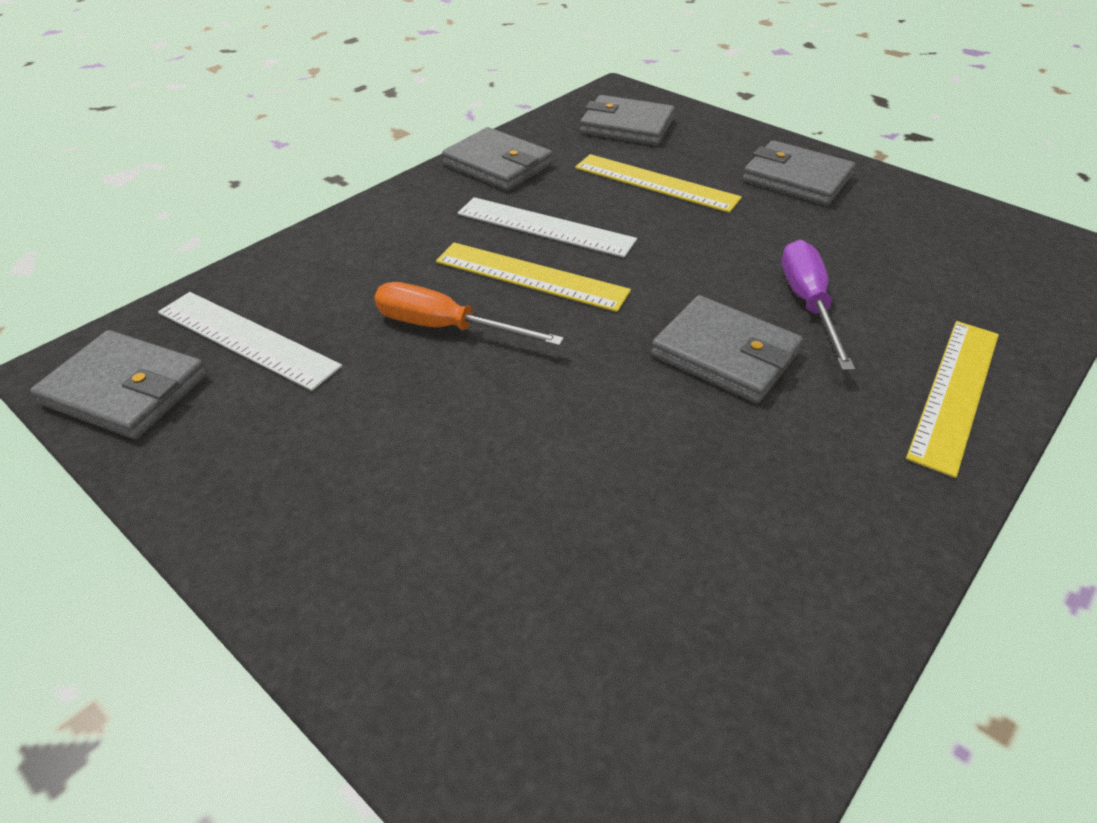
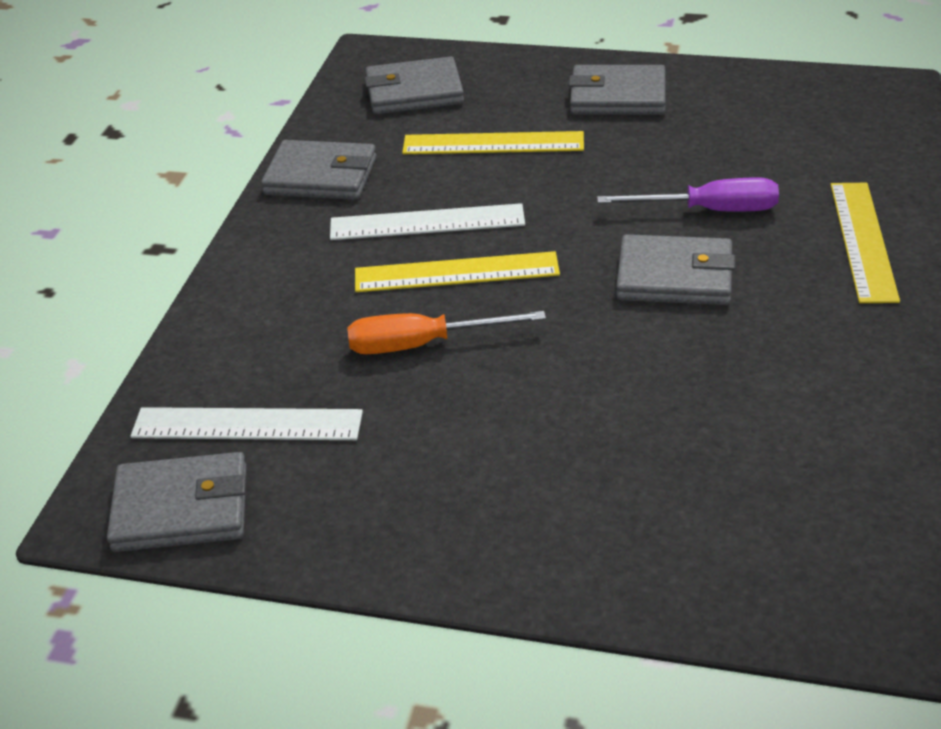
camera: 25 degrees left, 5 degrees down
(808, 304) = (709, 211): purple screwdriver -> purple screwdriver turned 120 degrees clockwise

